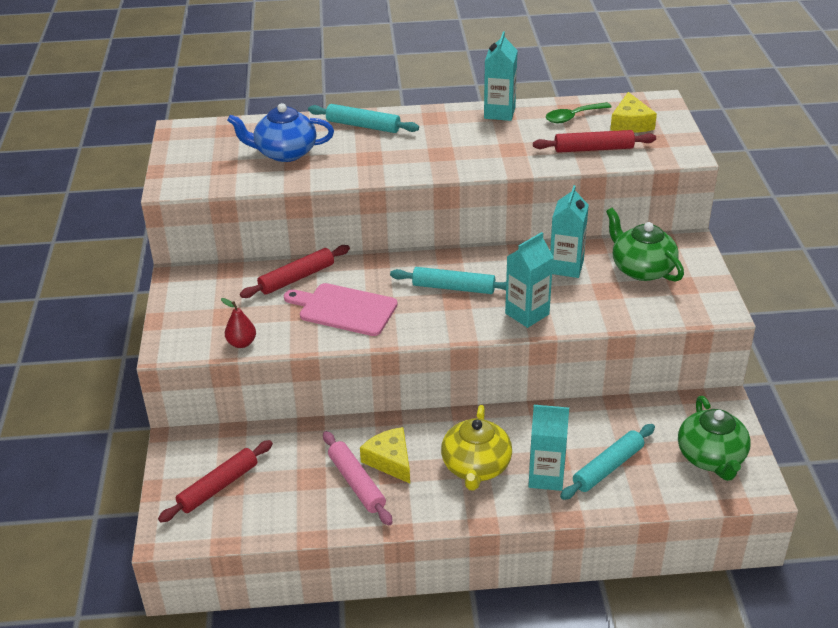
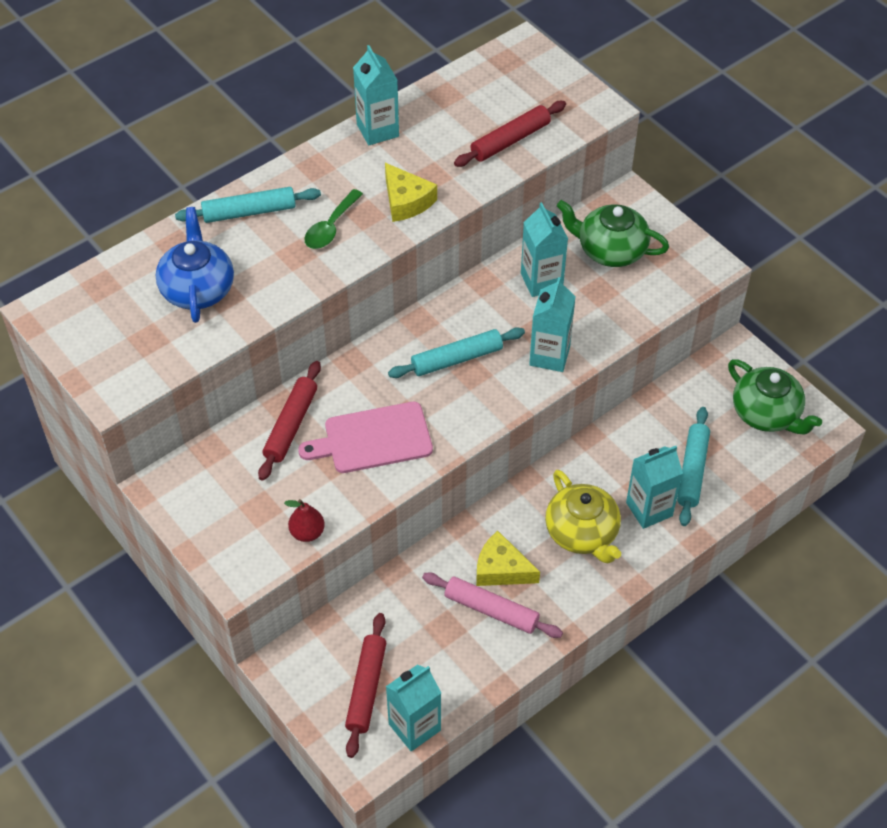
camera: 35 degrees left, 15 degrees up
(226, 530) = (414, 727): none -> turquoise carton
(284, 153) = (198, 289): blue teapot -> blue teapot turned 120 degrees clockwise
(573, 117) = (456, 104): green spoon -> green spoon (331, 227)
(630, 123) = (518, 89): yellow cheese -> yellow cheese (406, 201)

